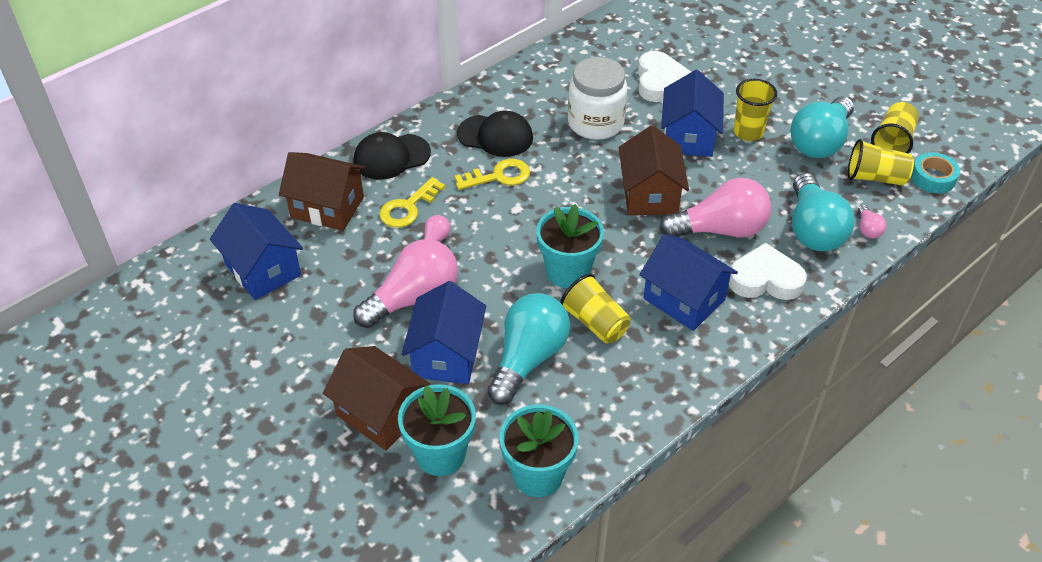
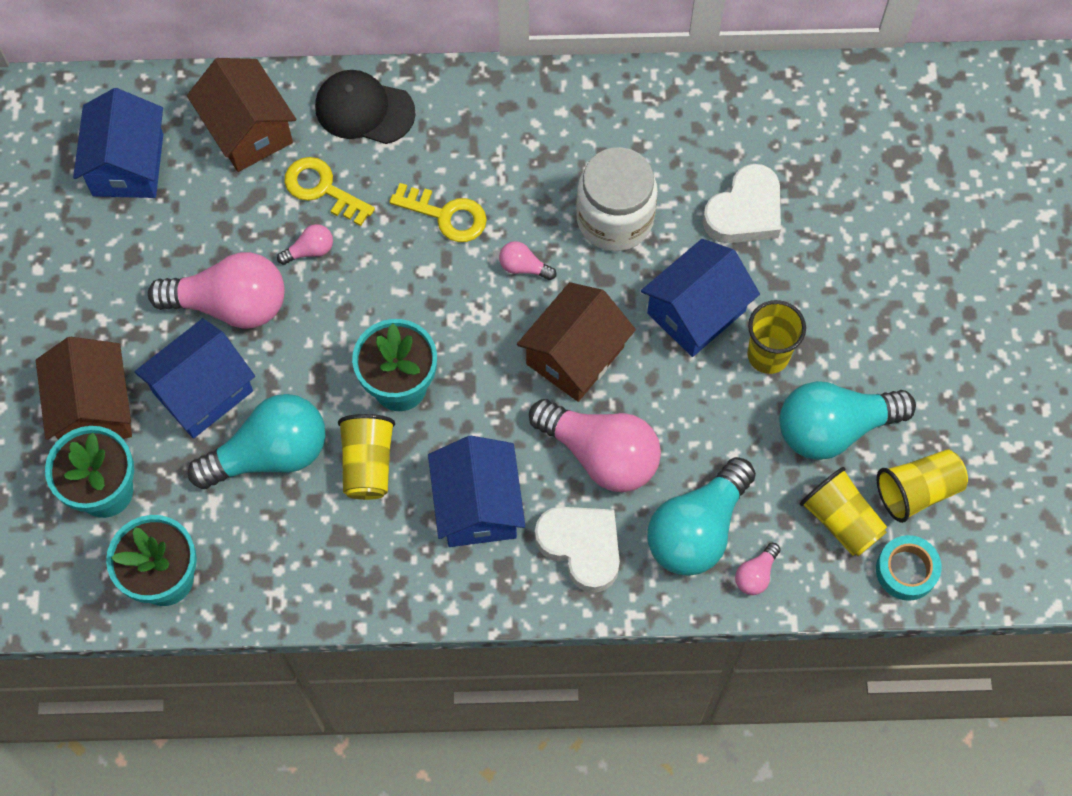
camera: 40 degrees right, 20 degrees up
(408, 207) = (322, 189): yellow key -> yellow key turned 45 degrees clockwise
(495, 136) = (493, 158): black cap -> none
(572, 173) = (523, 267): none -> pink light bulb

